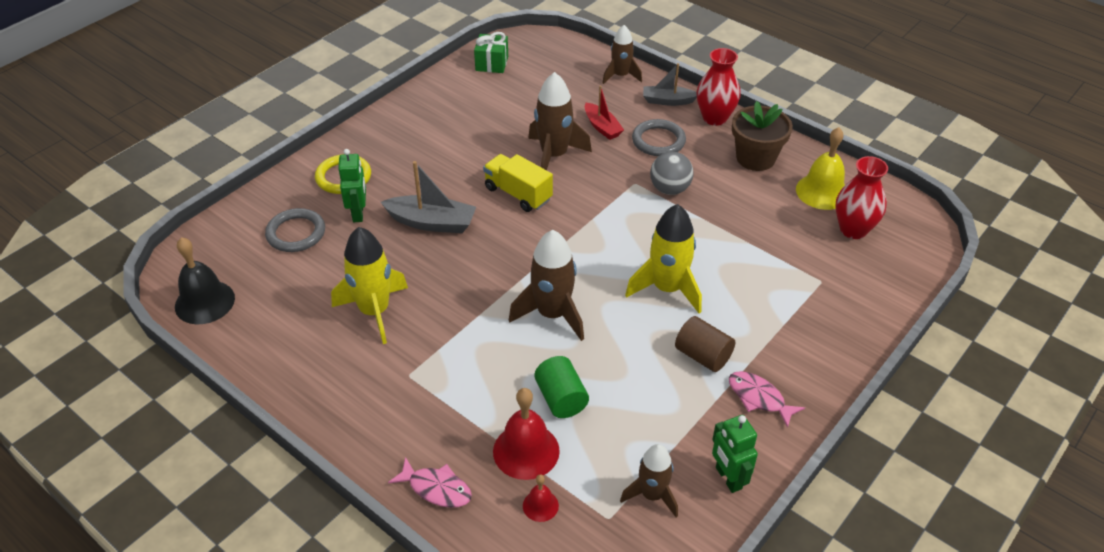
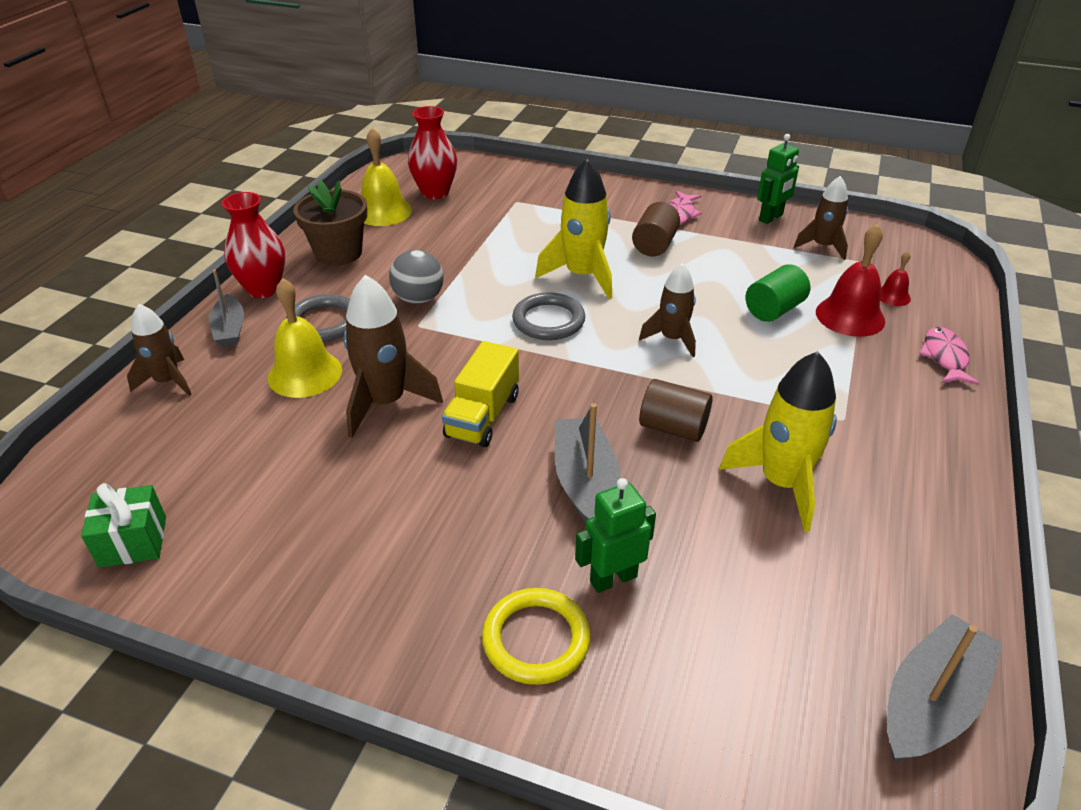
camera: 110 degrees left, 5 degrees down
(204, 302) = (931, 702): black bell -> grey boat
(296, 233) = (705, 646): grey ring -> grey ring (548, 320)
(455, 278) = (673, 428): none -> brown cylinder
(552, 314) = (672, 339): brown rocket -> brown rocket, size x0.64
(602, 127) = (305, 373): red boat -> yellow bell

